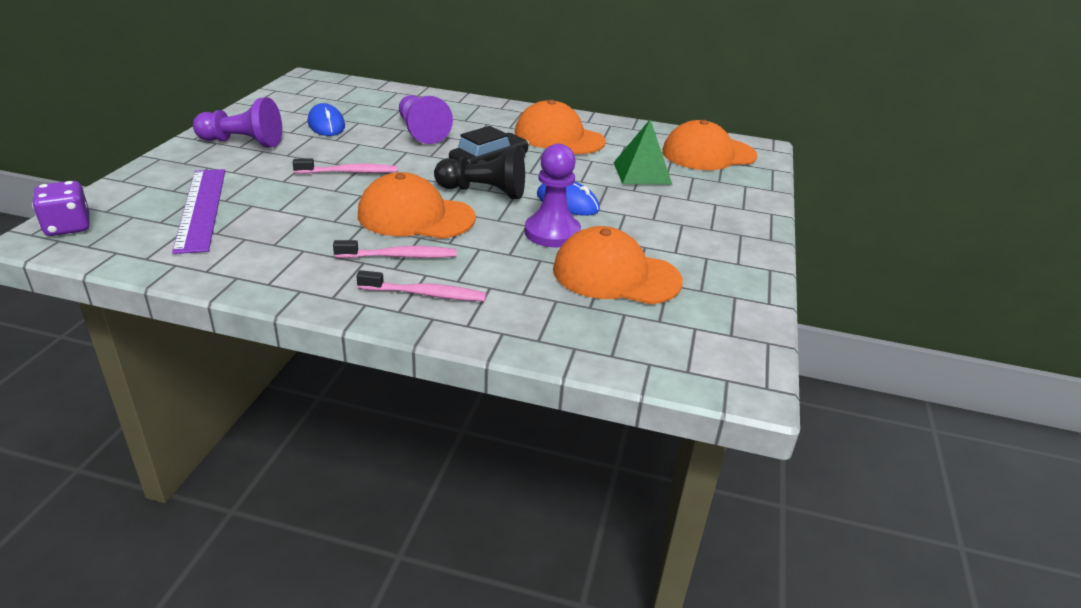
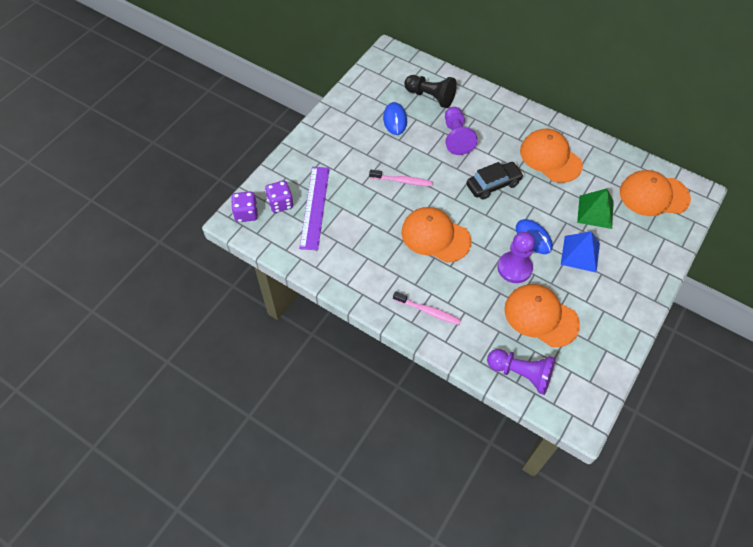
camera: 20 degrees right, 25 degrees up
(136, 211) = (280, 203): none -> purple dice
(243, 142) = (341, 136): purple pawn -> purple pawn (521, 374)
(399, 256) = (419, 274): pink toothbrush -> none
(484, 192) = (482, 217): black pawn -> black pawn (430, 97)
(641, 209) = (580, 253): none -> blue pyramid

